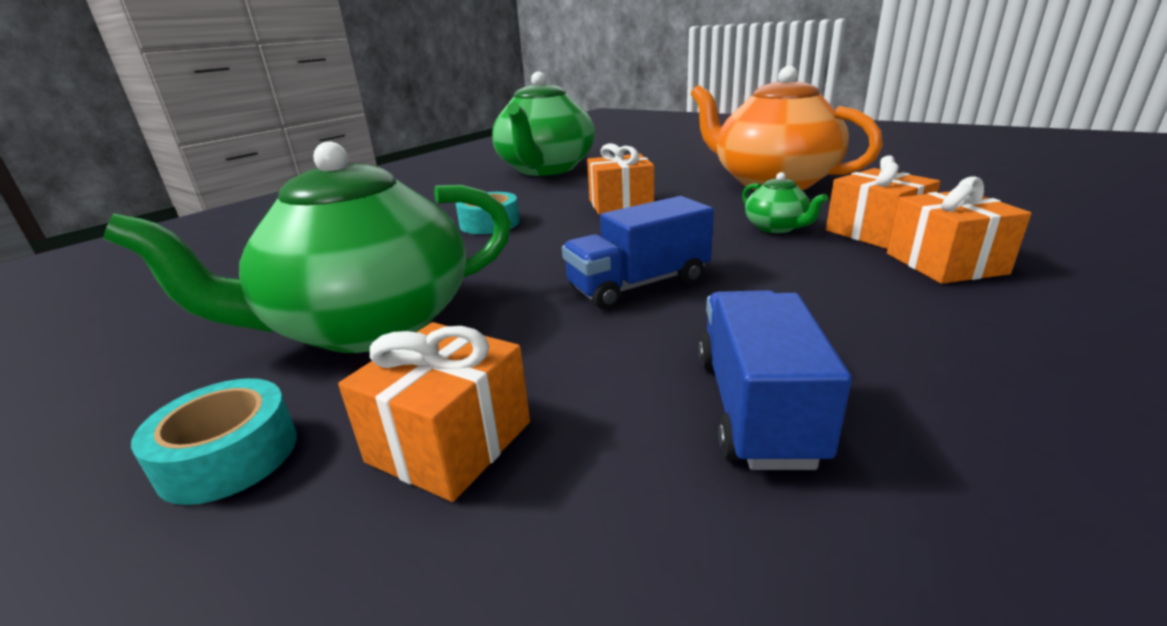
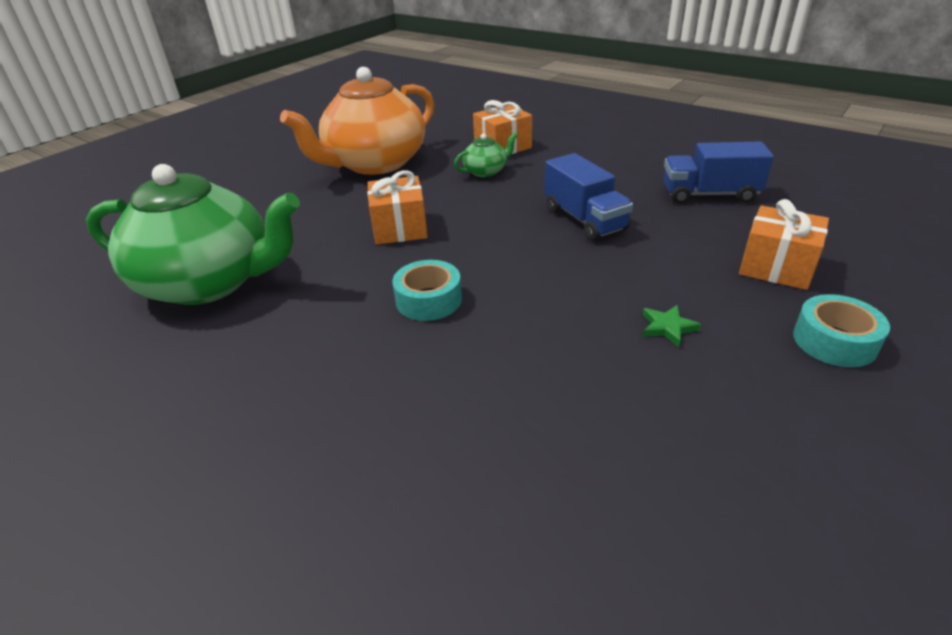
camera: 90 degrees left, 10 degrees up
(369, 325) = (667, 327): green teapot -> green star
(945, 263) = (553, 139): orange gift -> none

